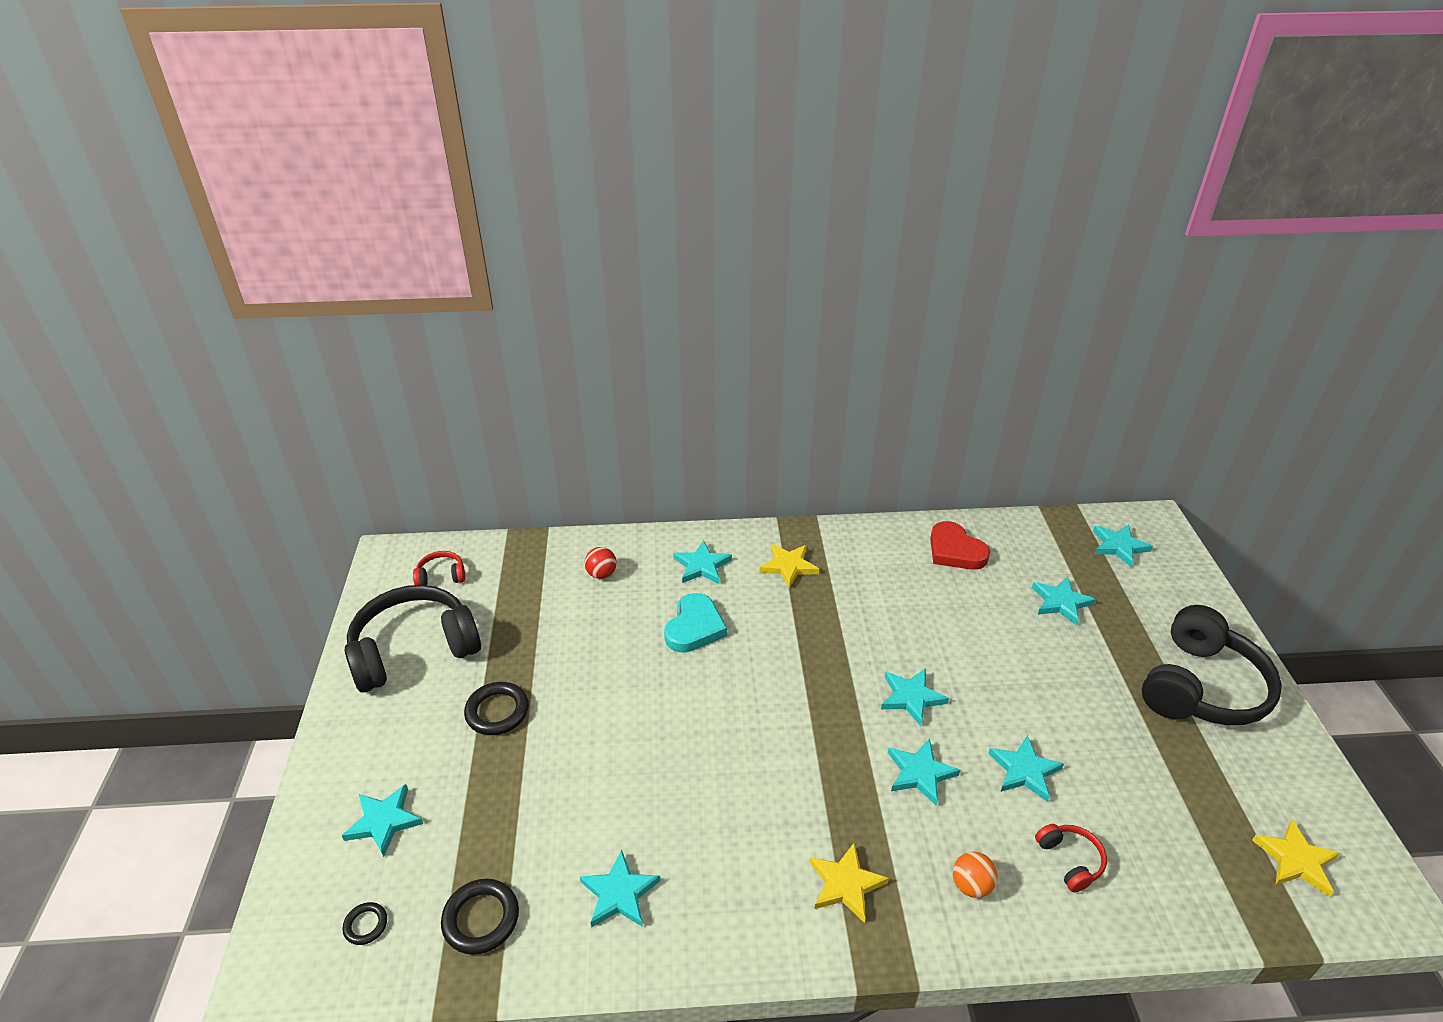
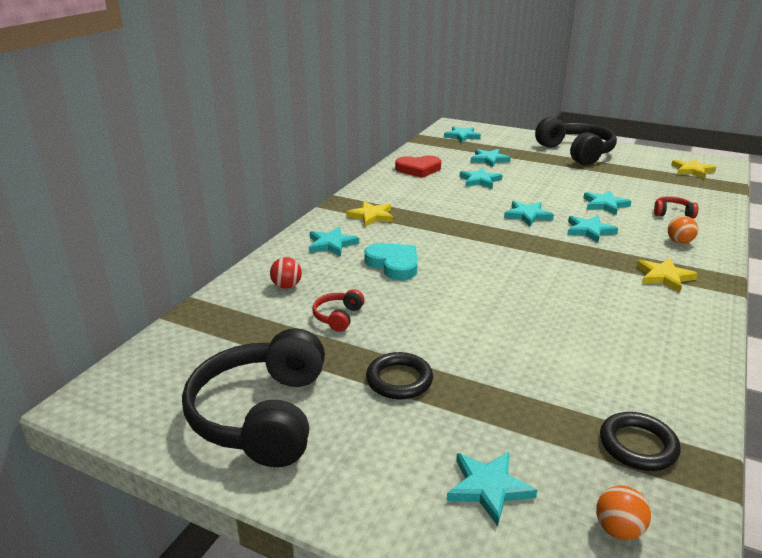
camera: 60 degrees left, 10 degrees down
(366, 925) = (618, 529): black ring -> orange ball
(441, 576) = (173, 372): red headphones -> red headphones (338, 317)
(619, 893) = (638, 365): turquoise star -> turquoise star (480, 180)

